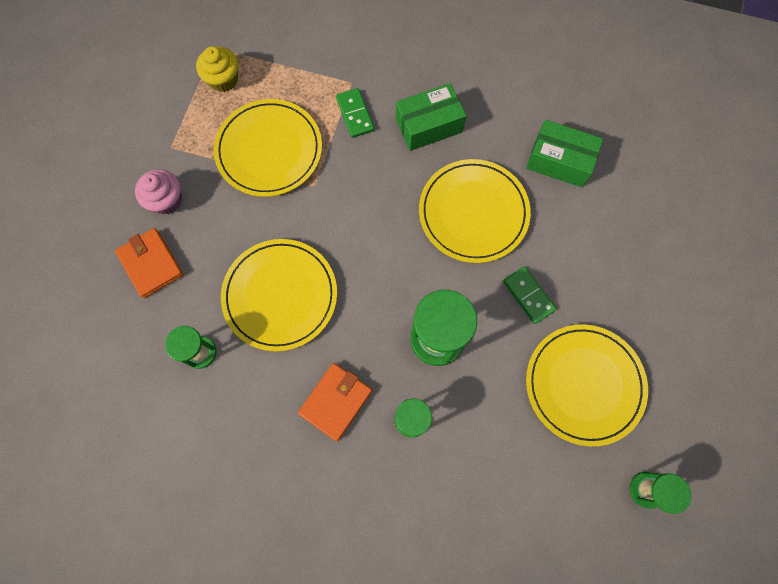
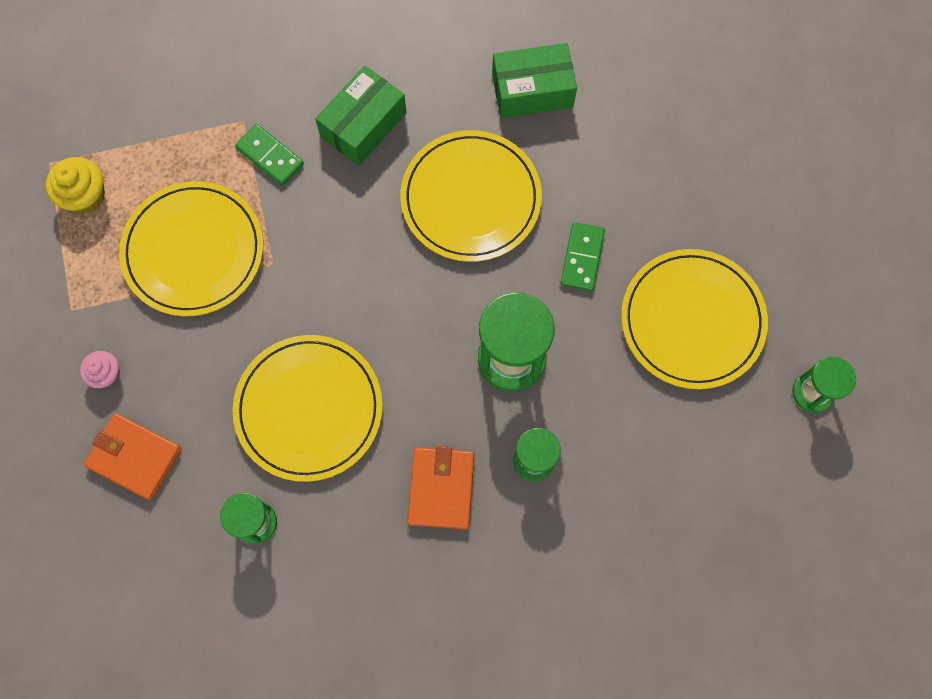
camera: 30 degrees left, 0 degrees up
(166, 200) = (106, 374): pink cupcake -> pink cupcake, size x0.65
(528, 295) = (582, 258): green domino -> green domino turned 75 degrees clockwise

